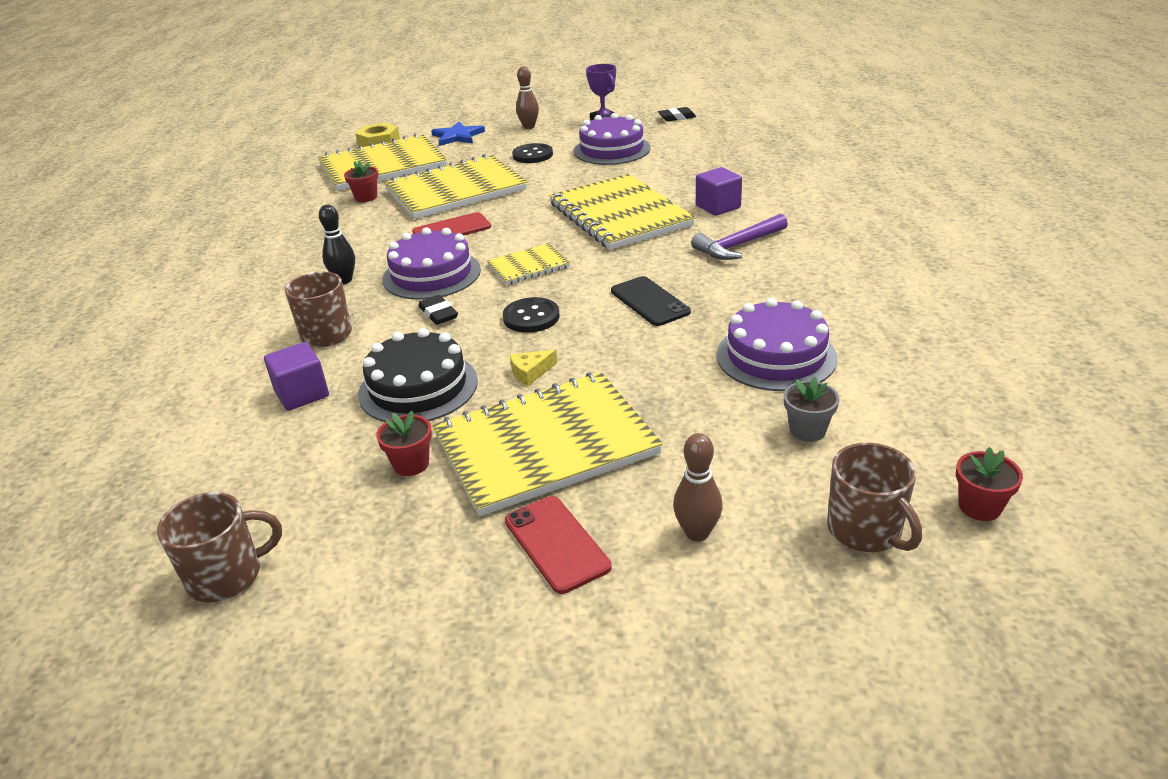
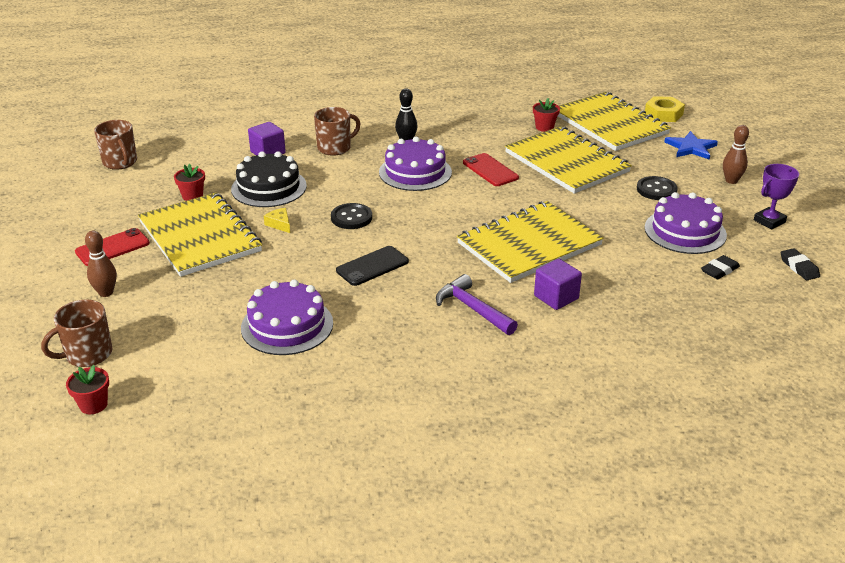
camera: 80 degrees right, 0 degrees up
(438, 314) = (358, 182): black eraser -> black eraser (719, 270)
(528, 266) = (429, 209): yellow notebook -> none
(807, 430) = (192, 336): grey flower pot -> none

